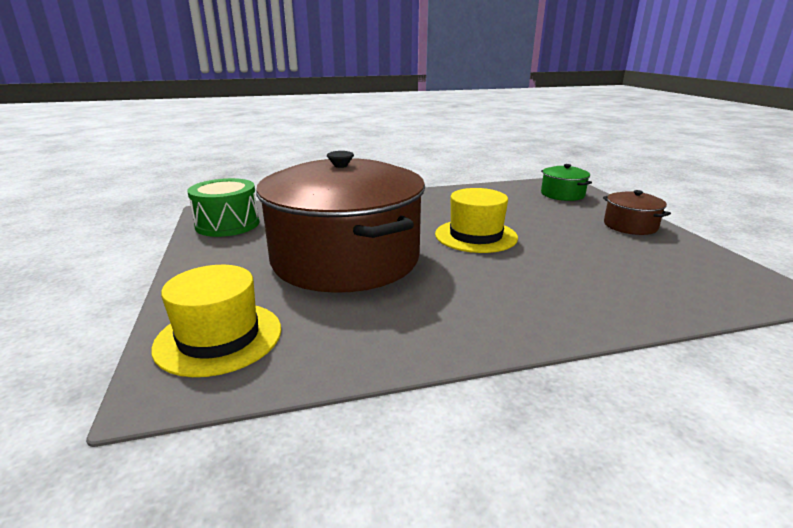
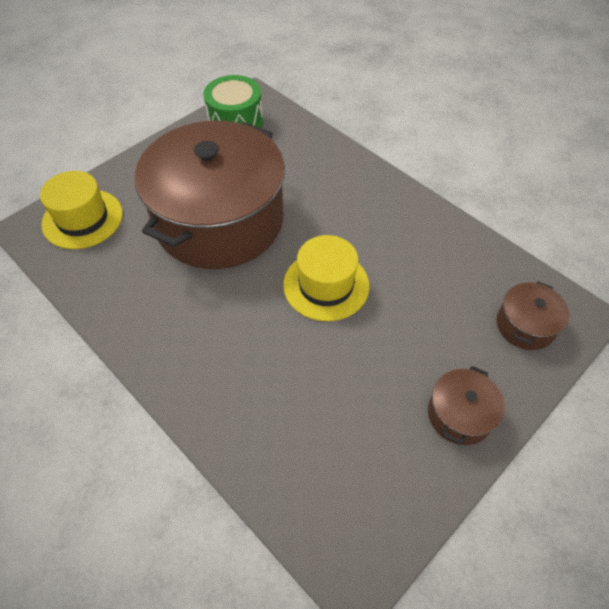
camera: 60 degrees right, 30 degrees up
(562, 194) = (525, 325): green pot -> brown pot

